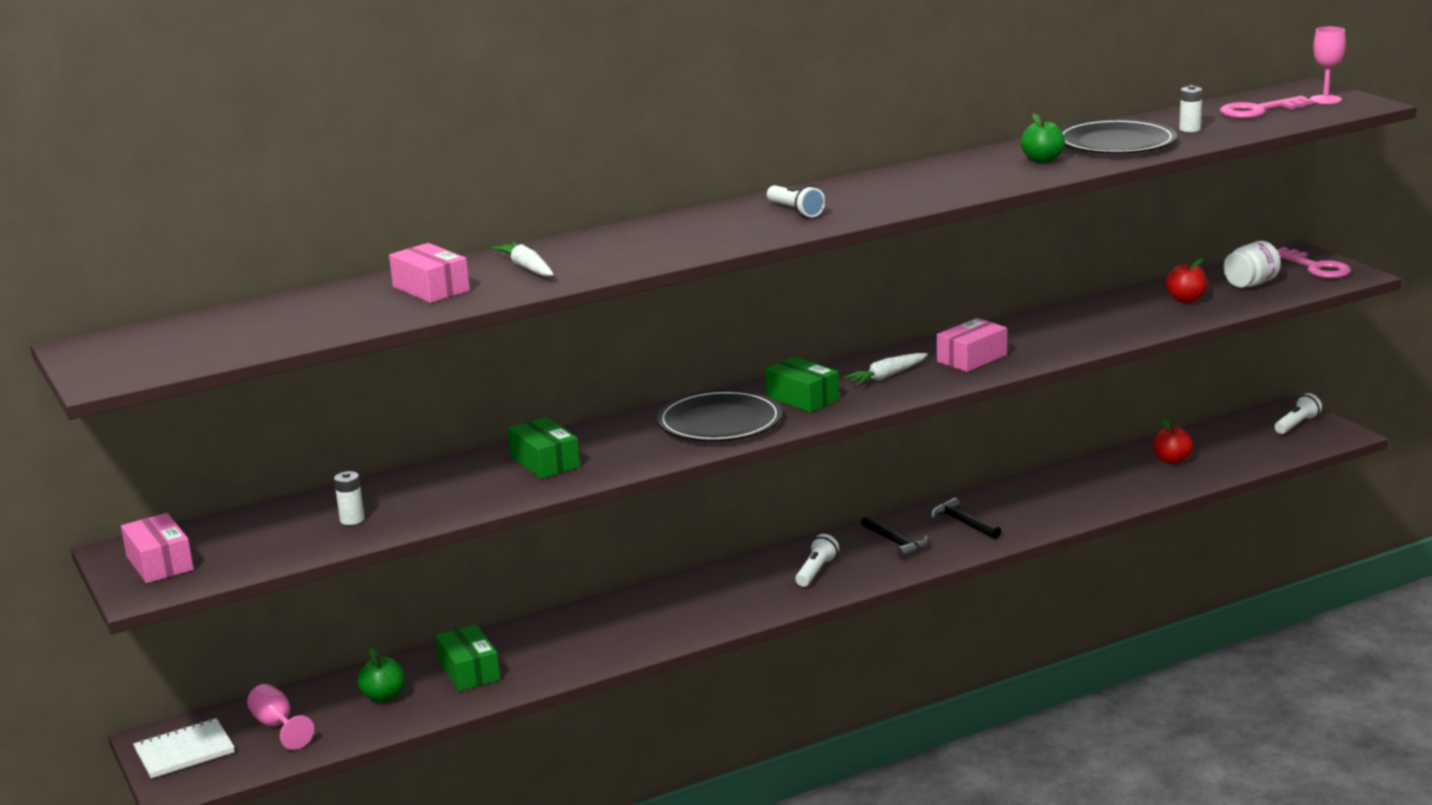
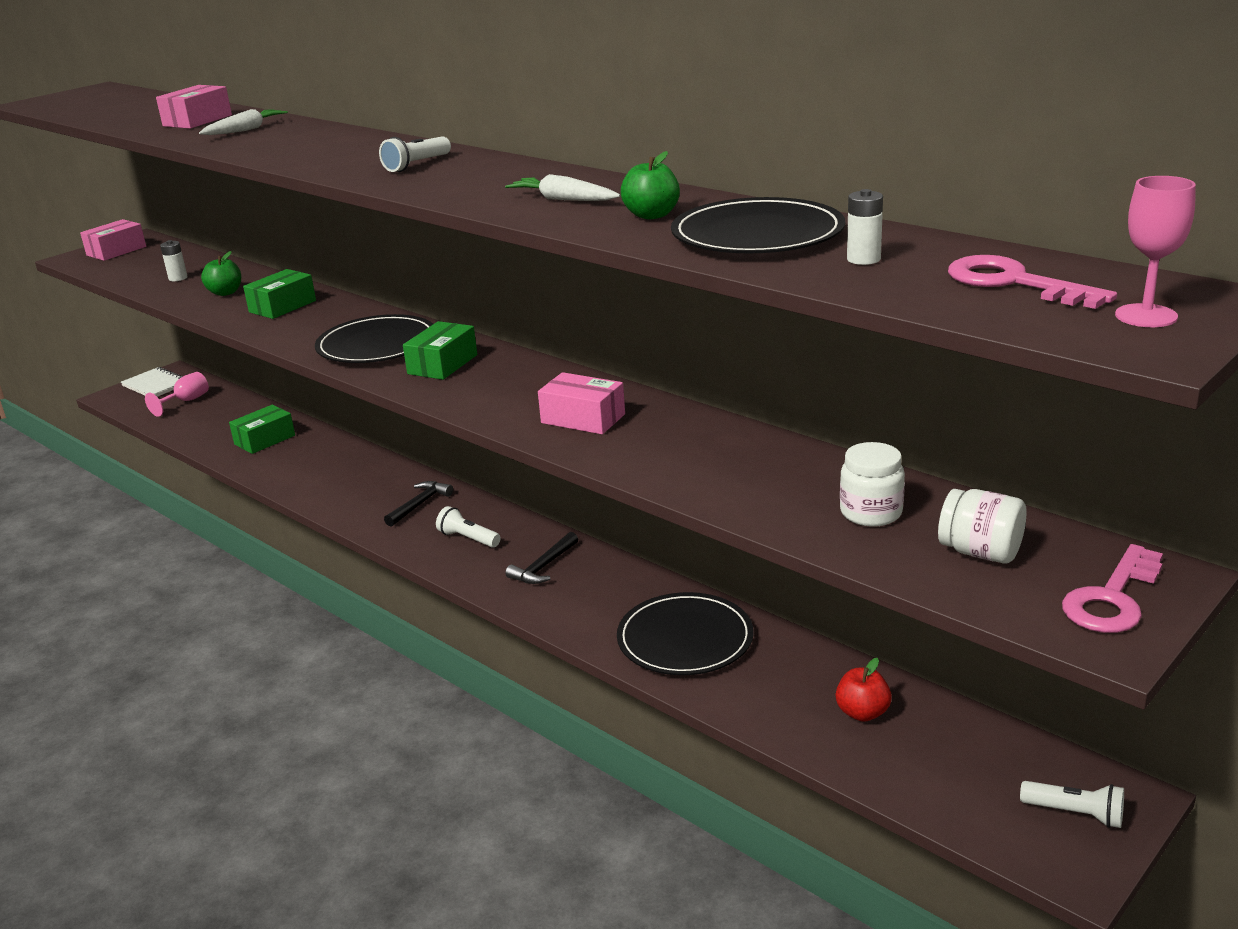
camera: 70 degrees right, 5 degrees up
(384, 697) = (226, 422): green apple -> green apple (225, 293)
(816, 571) = (468, 538): white flashlight -> white flashlight turned 150 degrees counterclockwise
(887, 376) = (514, 388): white carrot -> white carrot (563, 199)
(963, 523) = (606, 596): black hammer -> black hammer (419, 504)
(1046, 502) = (685, 639): none -> black plate
(1186, 300) = (871, 513): red apple -> white jar

